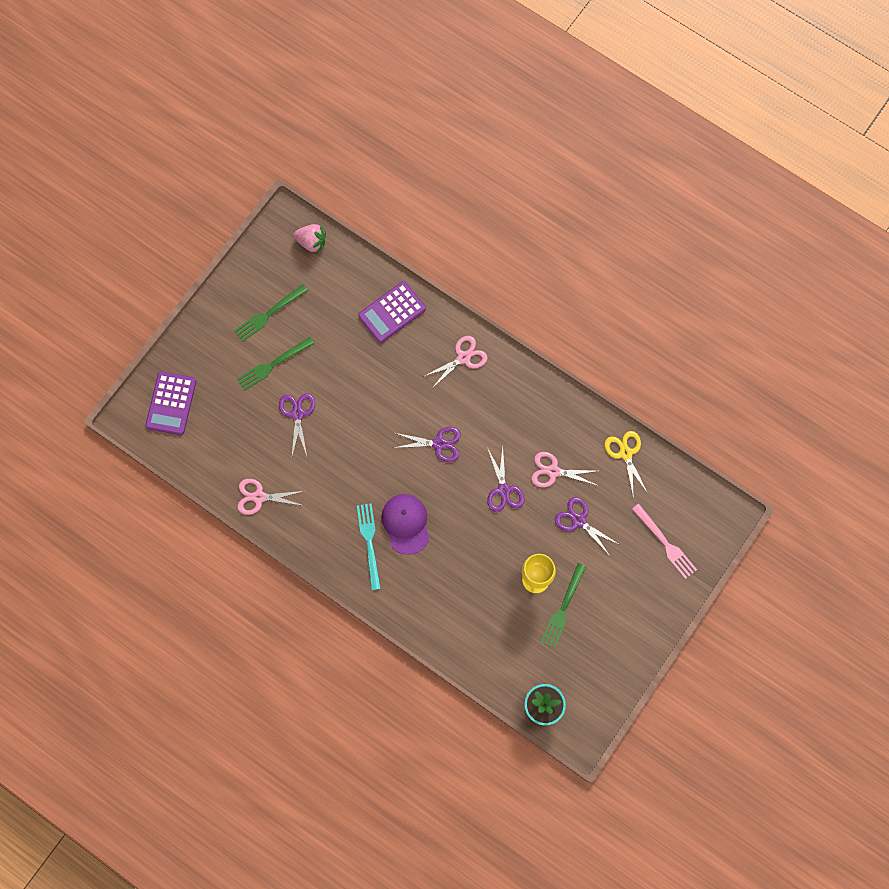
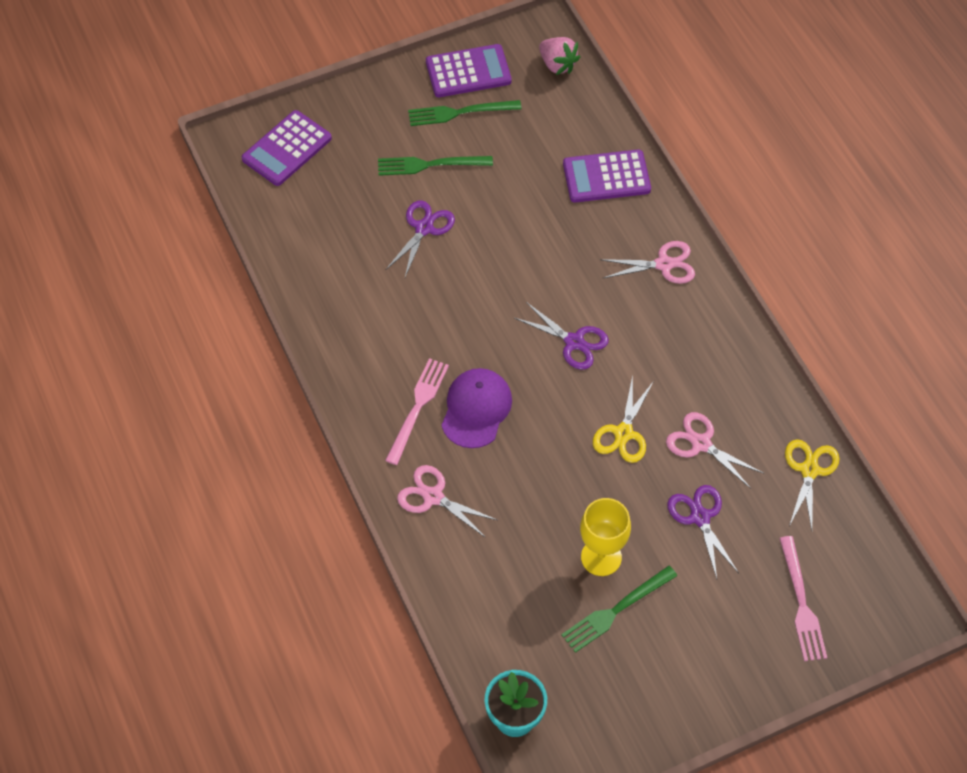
camera: 30 degrees right, 15 degrees down
(255, 279) = (468, 72): none -> purple calculator
(259, 497) = (319, 292): pink scissors -> pink scissors (433, 497)
(369, 542) = (418, 406): turquoise fork -> pink fork
(503, 490) = (623, 433): purple scissors -> yellow scissors

